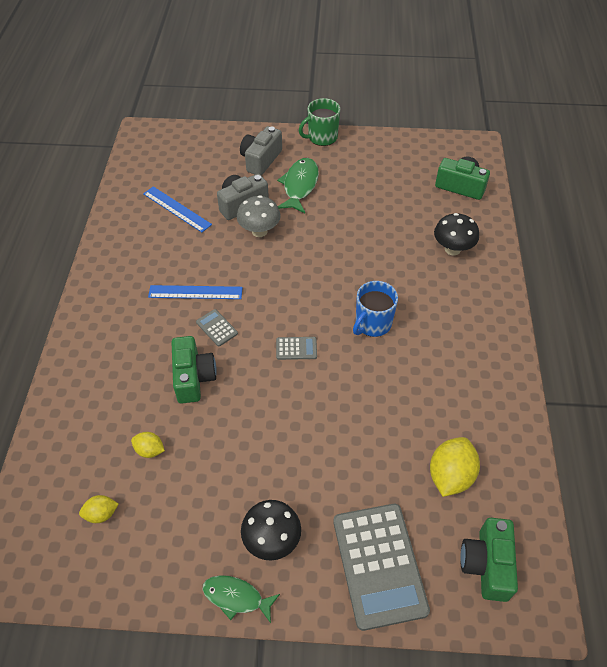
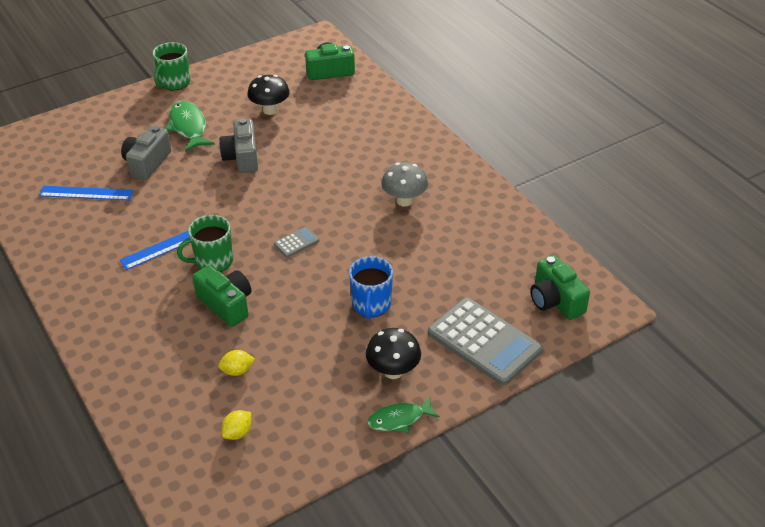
camera: 35 degrees left, 10 degrees down
(217, 328) = (213, 261): grey calculator -> green mug
(259, 231) = (184, 176): grey mushroom -> grey mushroom (404, 201)
(261, 160) = (132, 122): grey camera -> grey camera (242, 157)
(372, 324) = (343, 197): blue mug -> blue mug (371, 305)
(450, 475) = (487, 263): yellow lemon -> none
(452, 249) = (362, 118): black mushroom -> black mushroom (270, 110)

